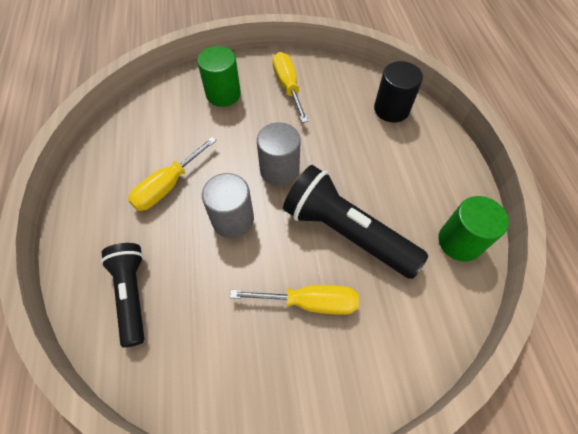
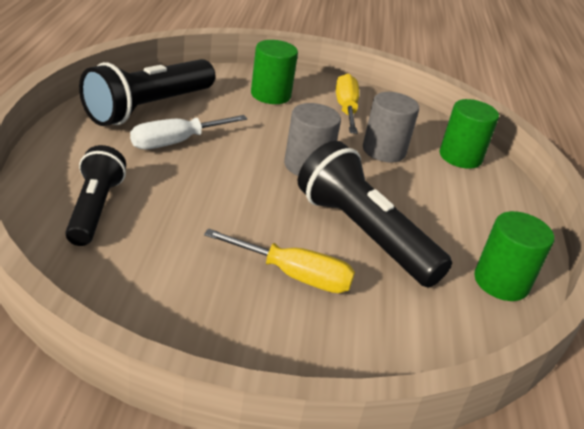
camera: 10 degrees right, 25 degrees down
(131, 152) = (149, 108): none -> black flashlight
(168, 186) = (176, 142): yellow screwdriver -> white screwdriver
(233, 219) = (235, 187): grey cylinder -> grey cylinder (384, 151)
(391, 109) = (460, 157): black cylinder -> green cylinder

